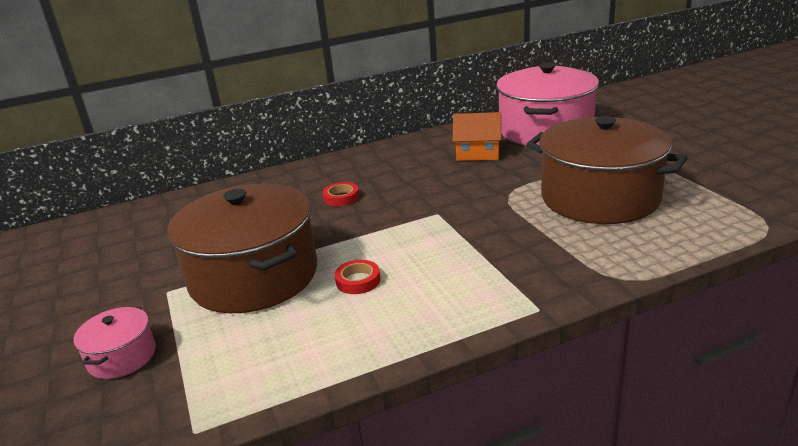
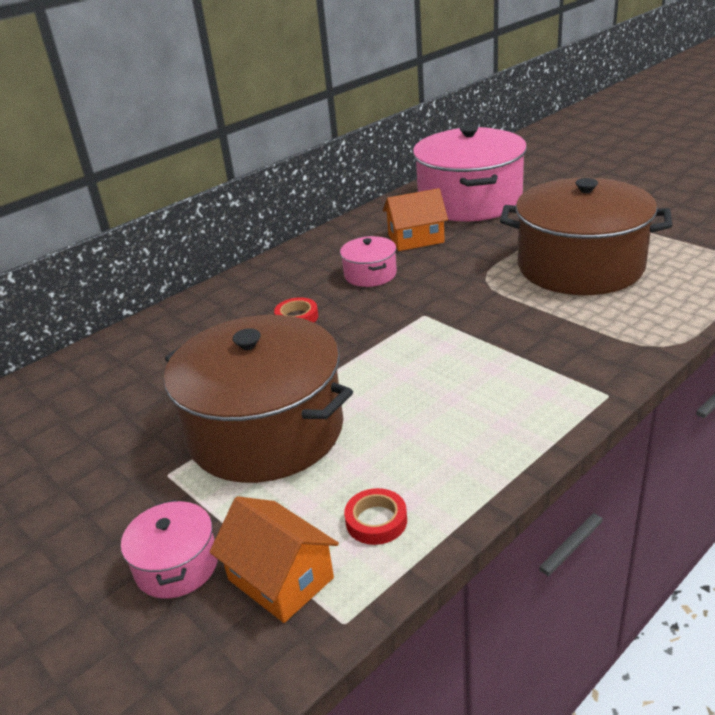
camera: 20 degrees left, 5 degrees up
(178, 386) = (280, 579): none -> orange house
(358, 281) = (395, 408): red tape -> red tape (376, 521)
(420, 175) = (370, 274): none -> pink pot

